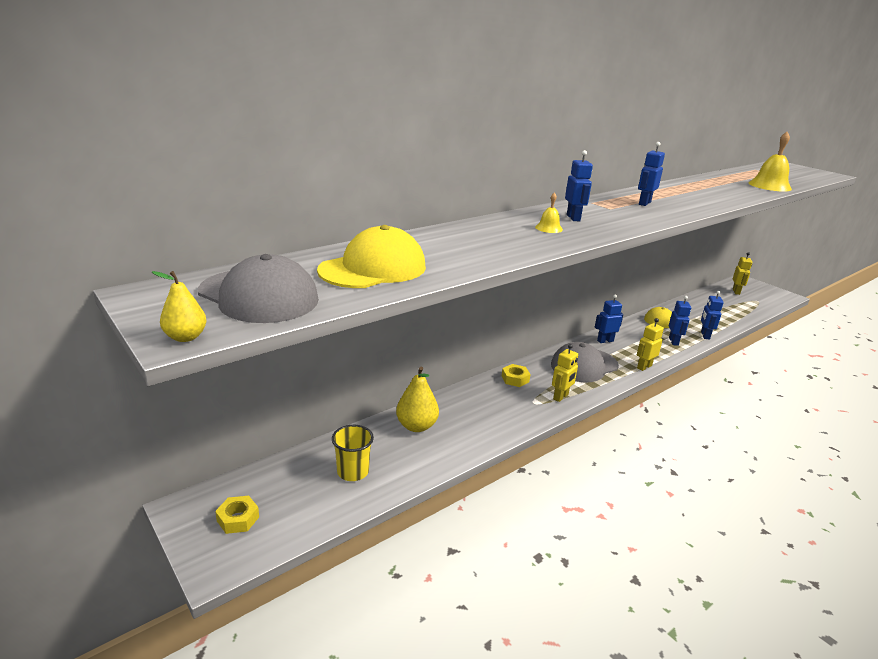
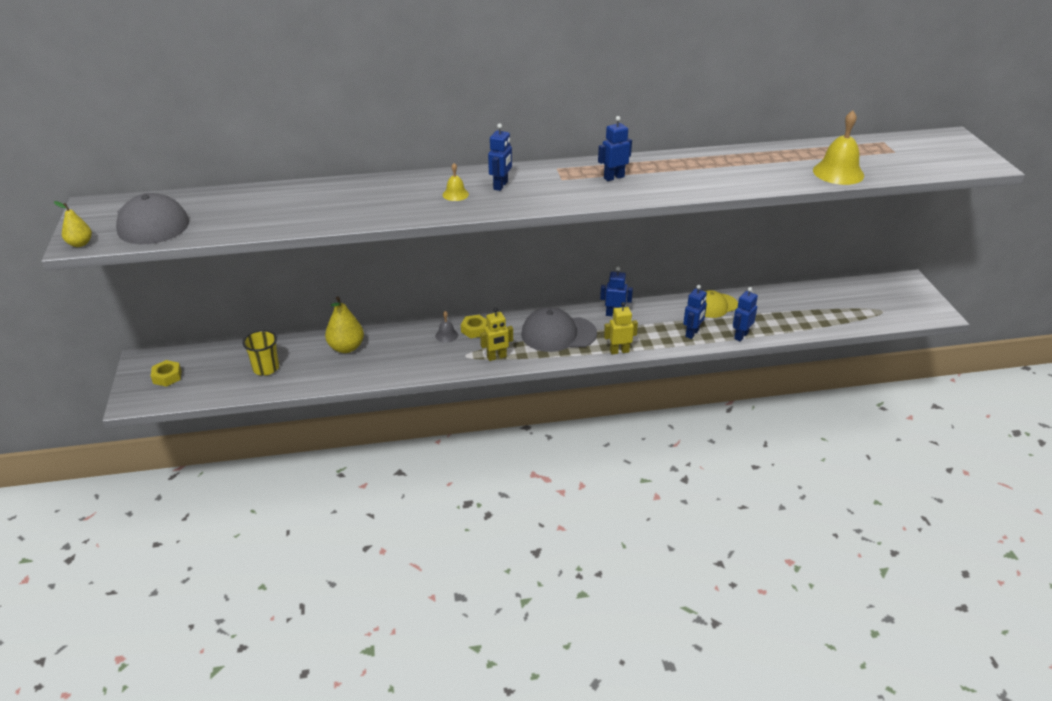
camera: 30 degrees right, 10 degrees up
(373, 268) = (251, 212): yellow cap -> none
(496, 390) = (446, 335): none -> grey bell
(736, 292) = (870, 293): yellow robot -> none

